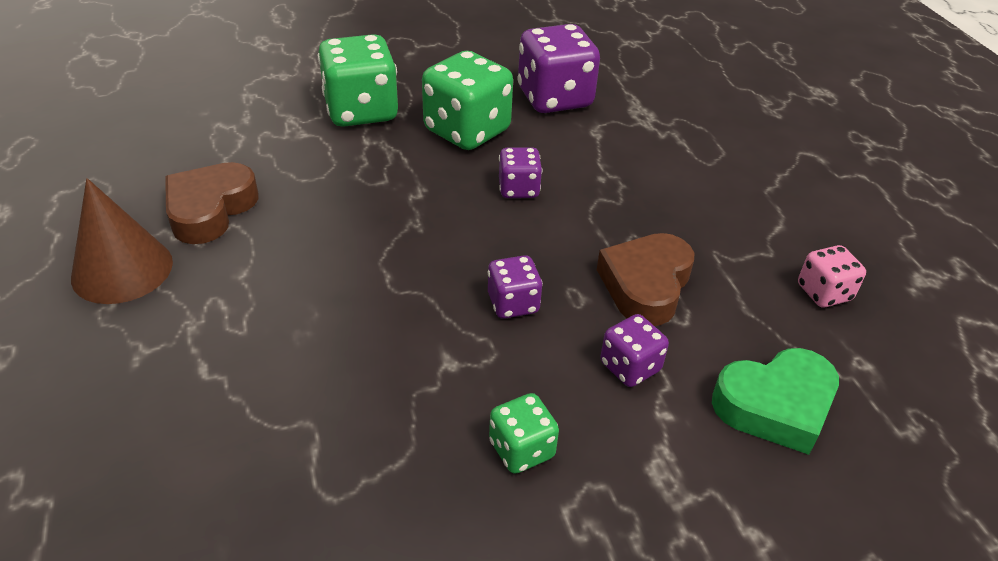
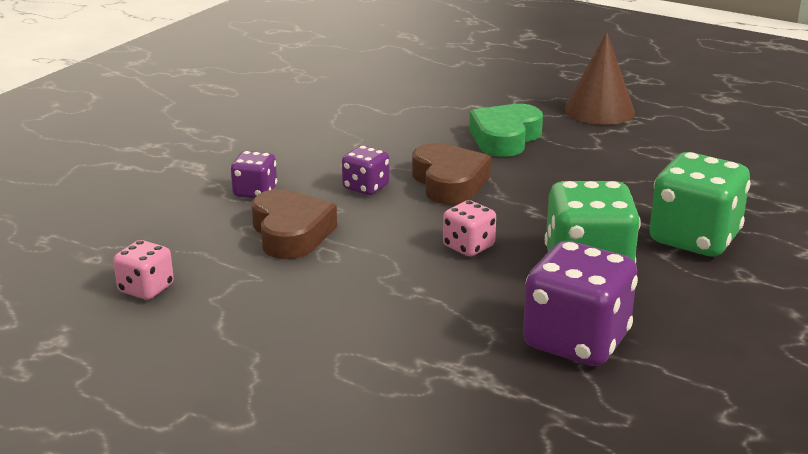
camera: 140 degrees right, 15 degrees down
(210, 210) = (626, 145): brown heart -> brown heart (449, 182)
(518, 189) = (468, 247): purple dice -> pink dice
(521, 449) = (278, 144): green dice -> none
(775, 406) = (145, 213): green heart -> green heart (505, 138)

